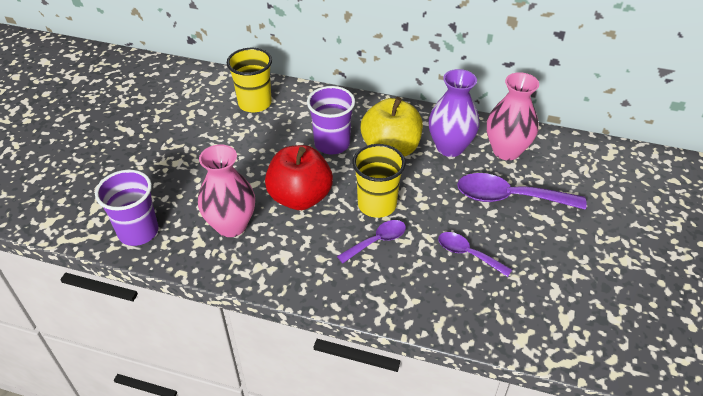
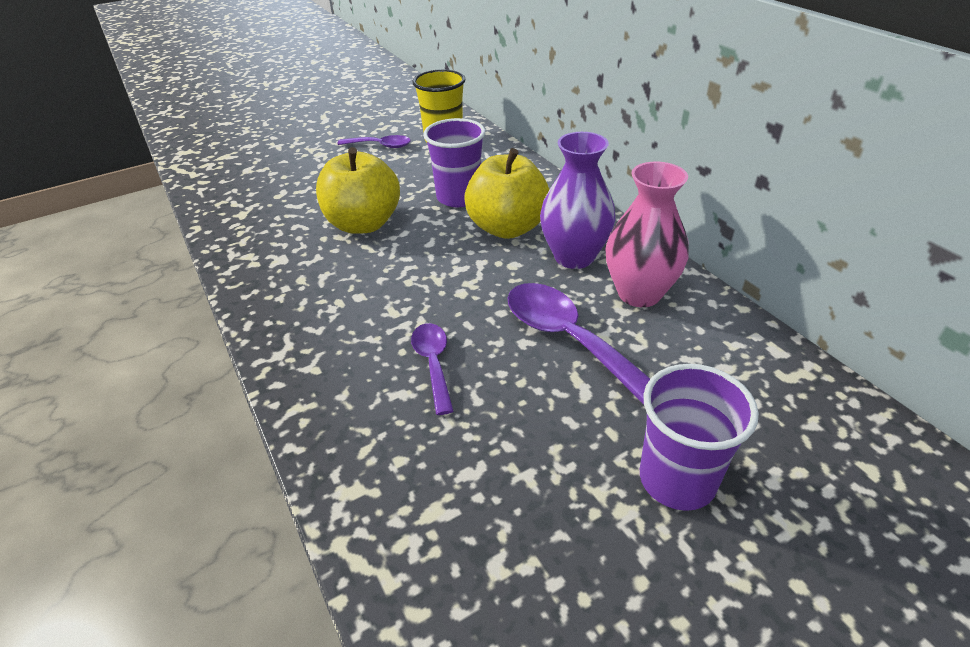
camera: 45 degrees right, 5 degrees down
(138, 232) = (219, 185): purple cup -> purple cup (677, 479)
(231, 225) = (281, 215): pink vase -> none
(300, 197) = (363, 224): red apple -> yellow apple
(377, 204) = (418, 266): yellow cup -> none
(377, 241) = (367, 296): purple spoon -> purple spoon (380, 146)

